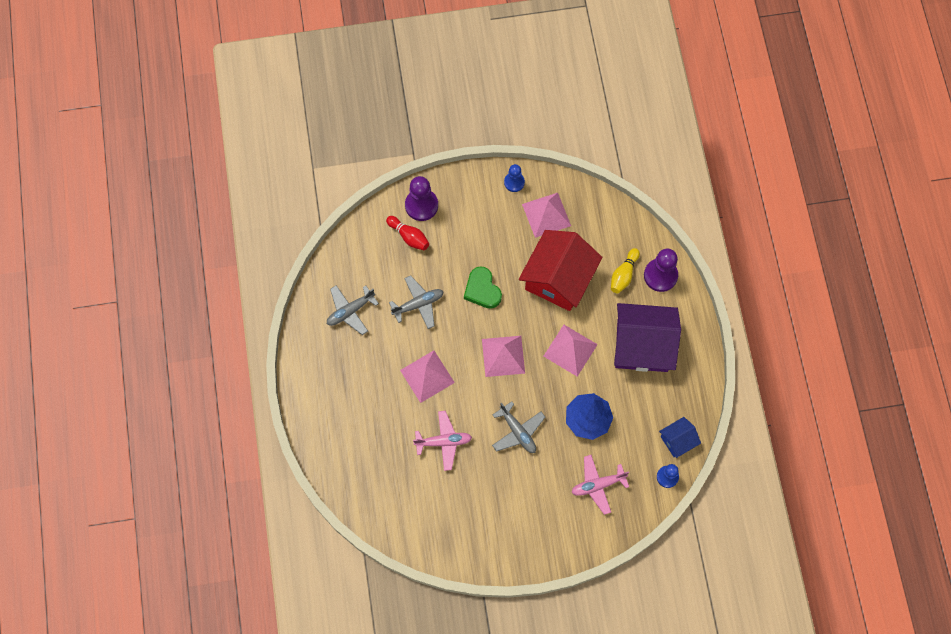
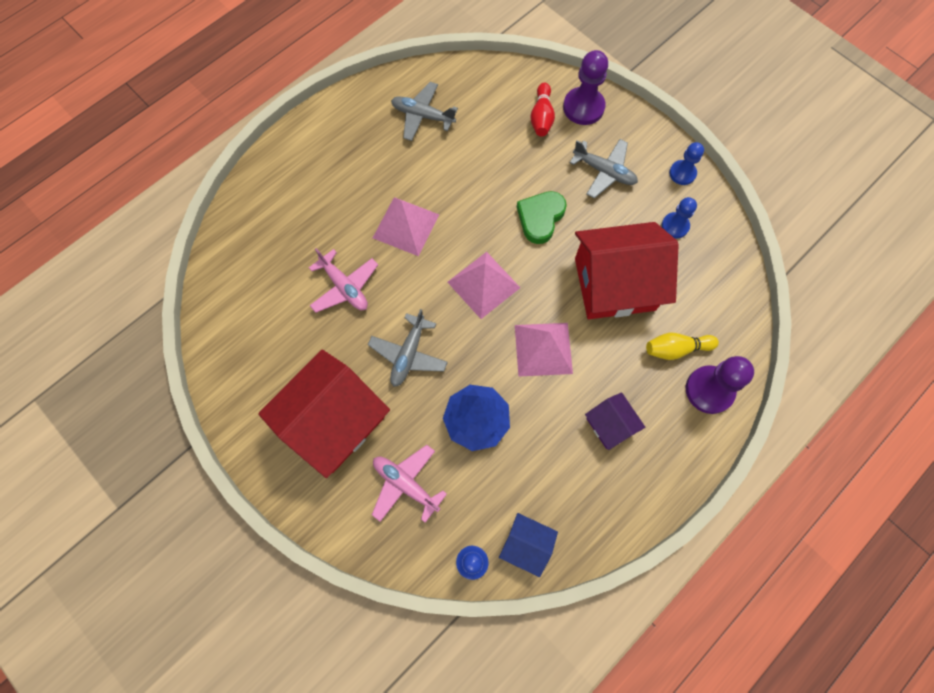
camera: 55 degrees right, 0 degrees up
(418, 304) = (477, 170): grey plane -> grey plane (604, 172)
(529, 503) = (333, 421): none -> red house
(546, 214) = (675, 226): pink pyramid -> blue pawn
(642, 345) = (610, 425): purple house -> purple house, size x0.48

